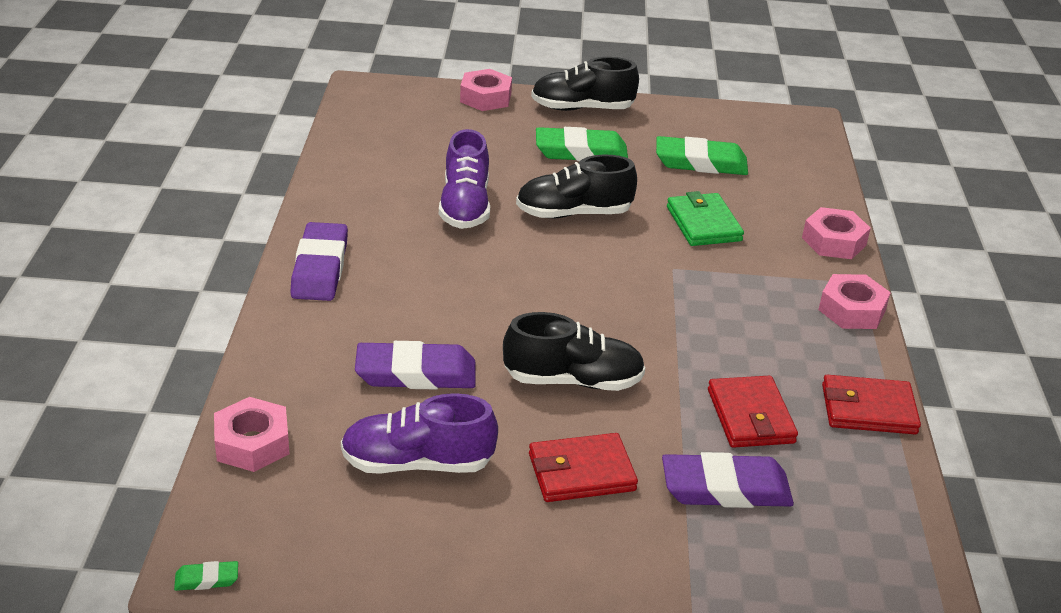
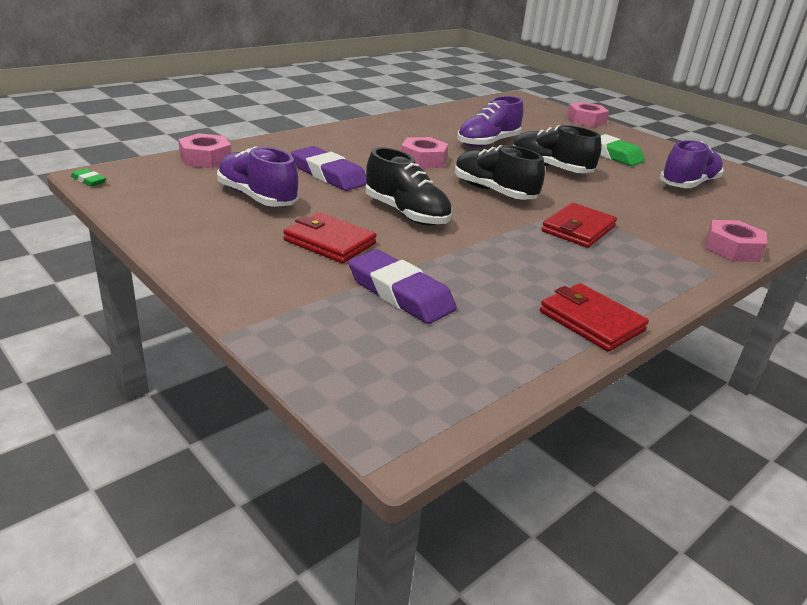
camera: 45 degrees right, 5 degrees down
(320, 268) = (364, 131): purple eraser -> none
(582, 108) = (643, 142): black shoe -> black shoe (493, 192)
(700, 162) = (688, 184): green eraser -> purple shoe
(703, 224) = (635, 203): green wallet -> none
(750, 416) = (489, 278): red wallet -> red wallet (578, 229)
(852, 310) = (680, 279): pink nut -> pink nut (423, 160)

